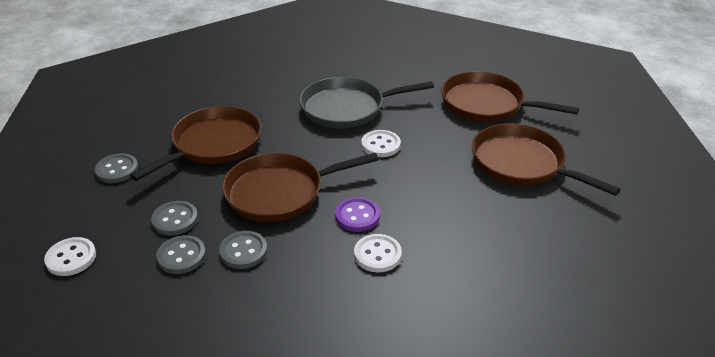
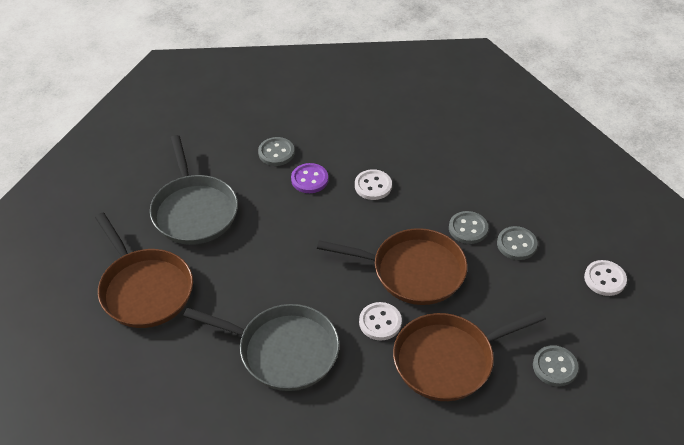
camera: 150 degrees left, 10 degrees up
(175, 219) = (512, 281): grey button -> grey button (276, 153)
(357, 216) = (365, 221): purple button -> purple button (309, 179)
(380, 145) = (290, 284): white button -> white button (380, 322)
(521, 163) = (194, 211): brown pan -> grey pan

